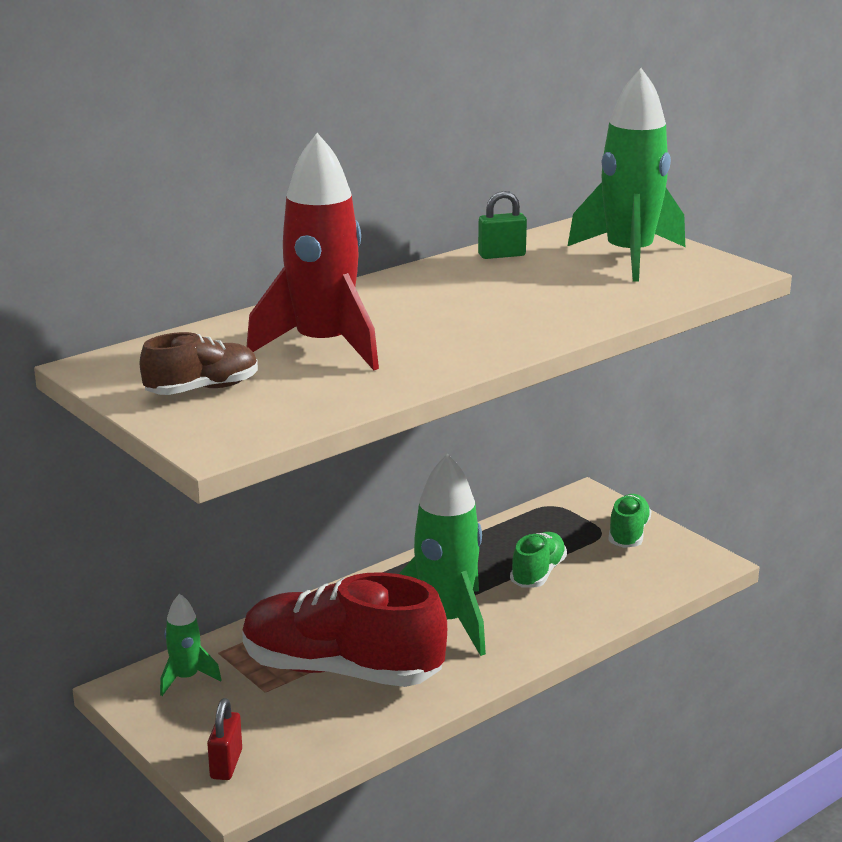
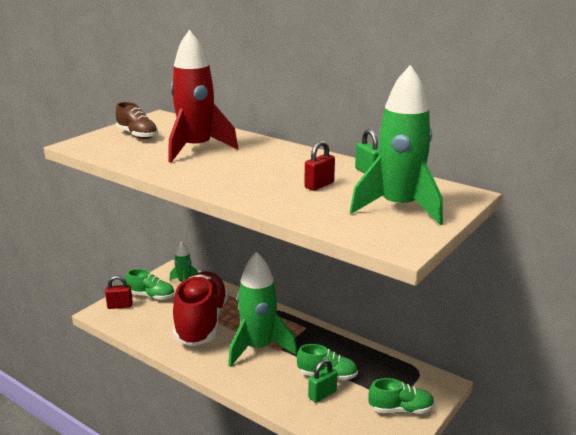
camera: 75 degrees right, 0 degrees up
(212, 722) = (151, 296): none -> green shoe
(535, 285) = (319, 185): none -> red padlock
(580, 584) = (322, 394): none -> green padlock

